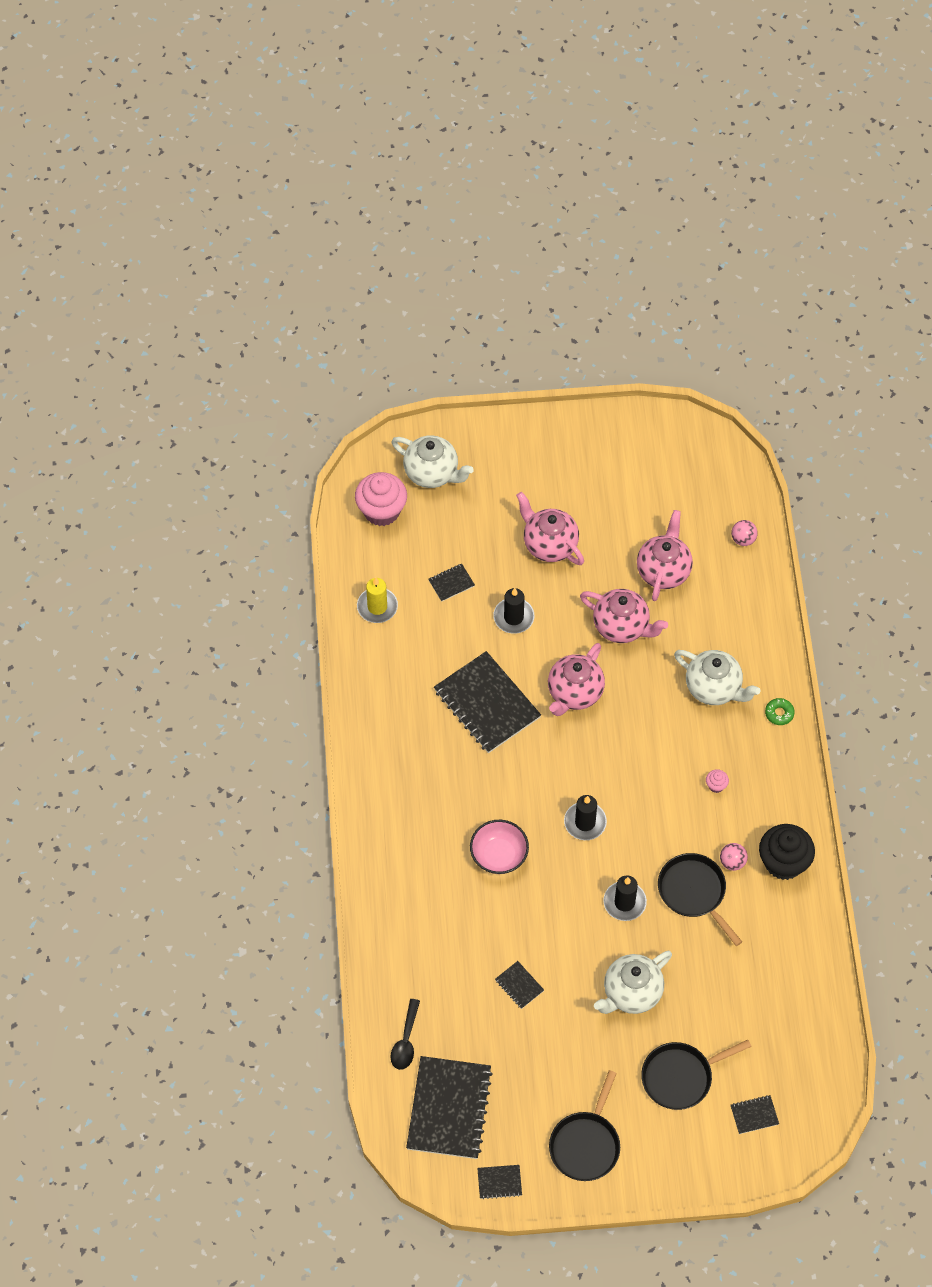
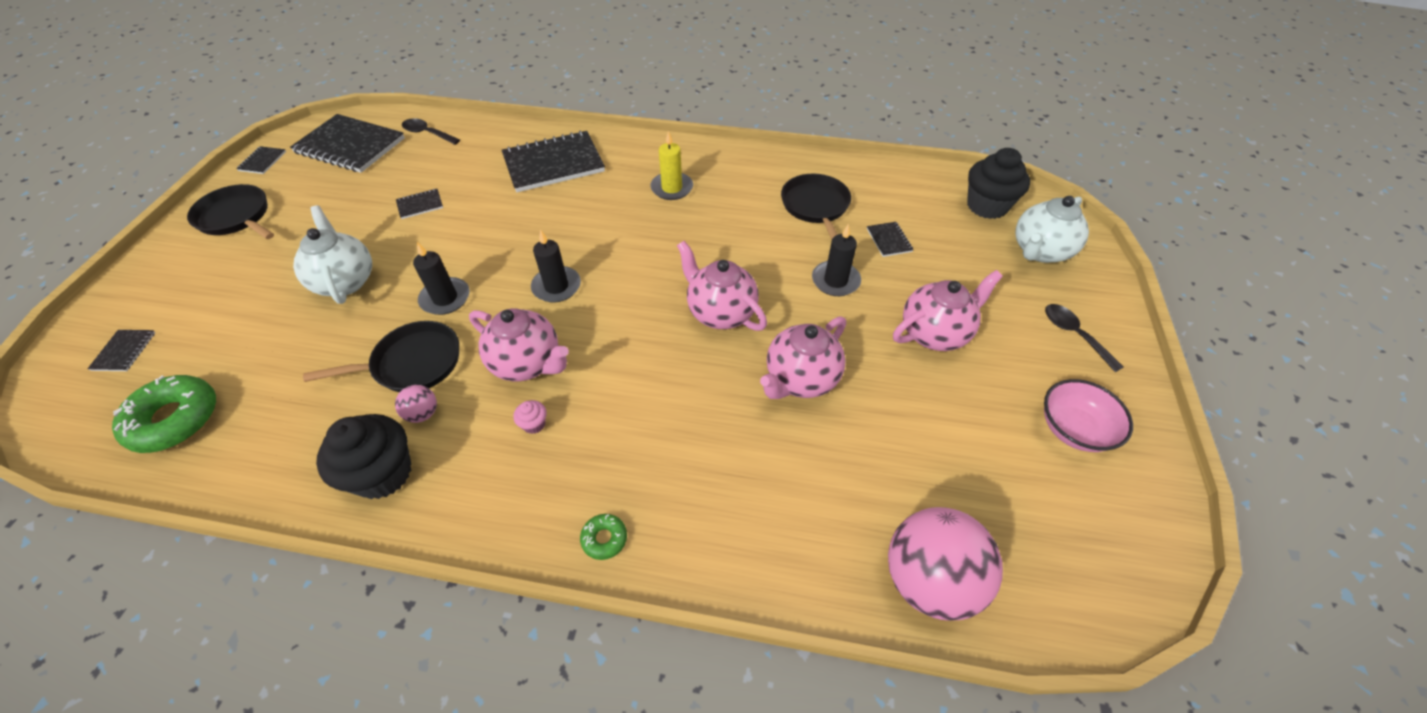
camera: 105 degrees right, 10 degrees down
(377, 607) = (868, 185): yellow candle -> yellow candle (672, 188)
(381, 510) = (987, 206): pink cupcake -> black cupcake
(487, 704) = (731, 239): black notebook -> black notebook (553, 164)
(499, 855) = (559, 216): pink bowl -> pink bowl (1073, 429)
(522, 455) = (1074, 334): none -> black spoon
(663, 570) = (881, 449): pink teapot -> pink teapot (527, 363)
(680, 1077) = (226, 299): black pan -> black pan (816, 207)
(714, 688) = (677, 462): white teapot -> none
(743, 539) = (929, 580): pink ball -> pink ball, size x2.28
(794, 1027) = (175, 420): none -> green donut

